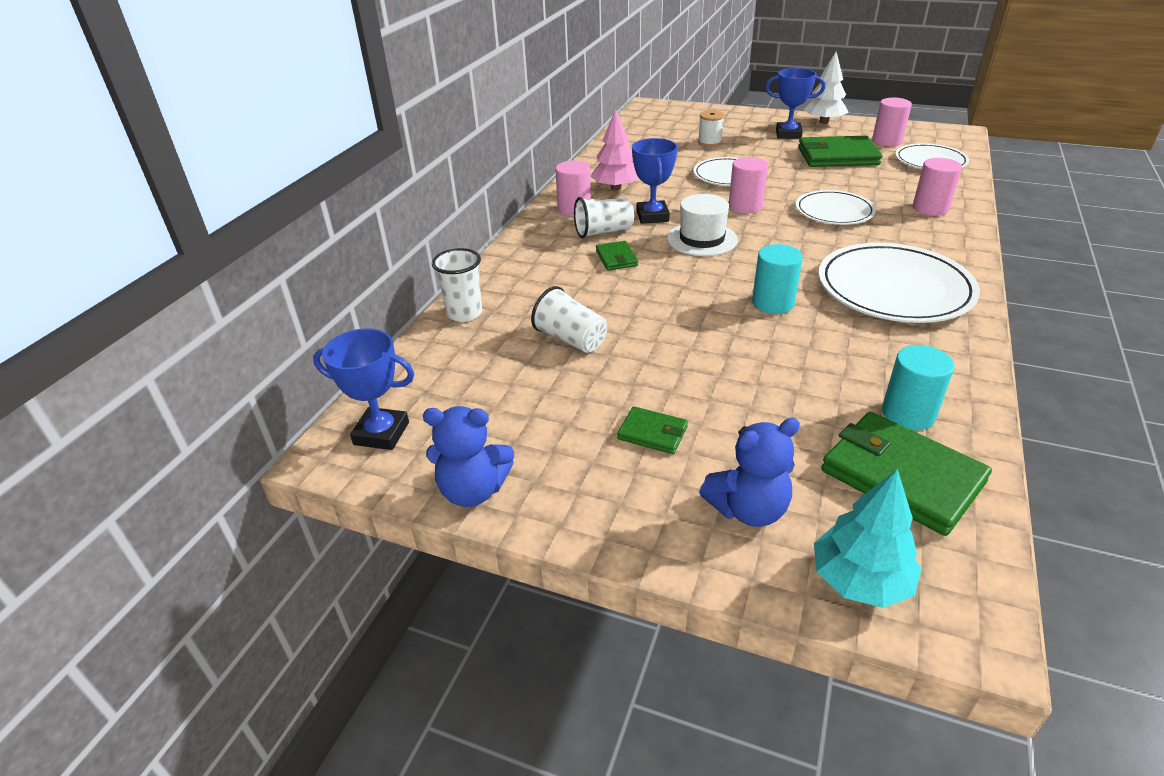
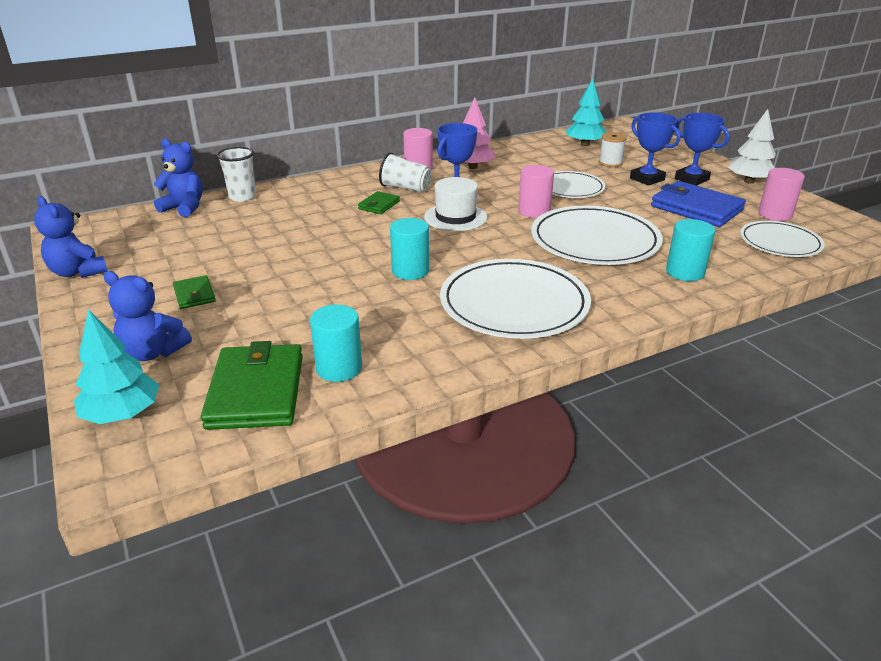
camera: 40 degrees right, 5 degrees down
(381, 433) = (99, 230): blue trophy -> blue trophy (647, 179)
(426, 356) = (184, 208): none -> blue teddy bear
(571, 339) = (260, 233): white cup -> none
(658, 133) = (585, 144): none -> turquoise tree
(834, 211) = (594, 241): white plate -> white plate, size x1.65
(837, 156) = (696, 208): green wallet -> blue wallet
(930, 208) = (685, 272): pink cylinder -> turquoise cylinder

